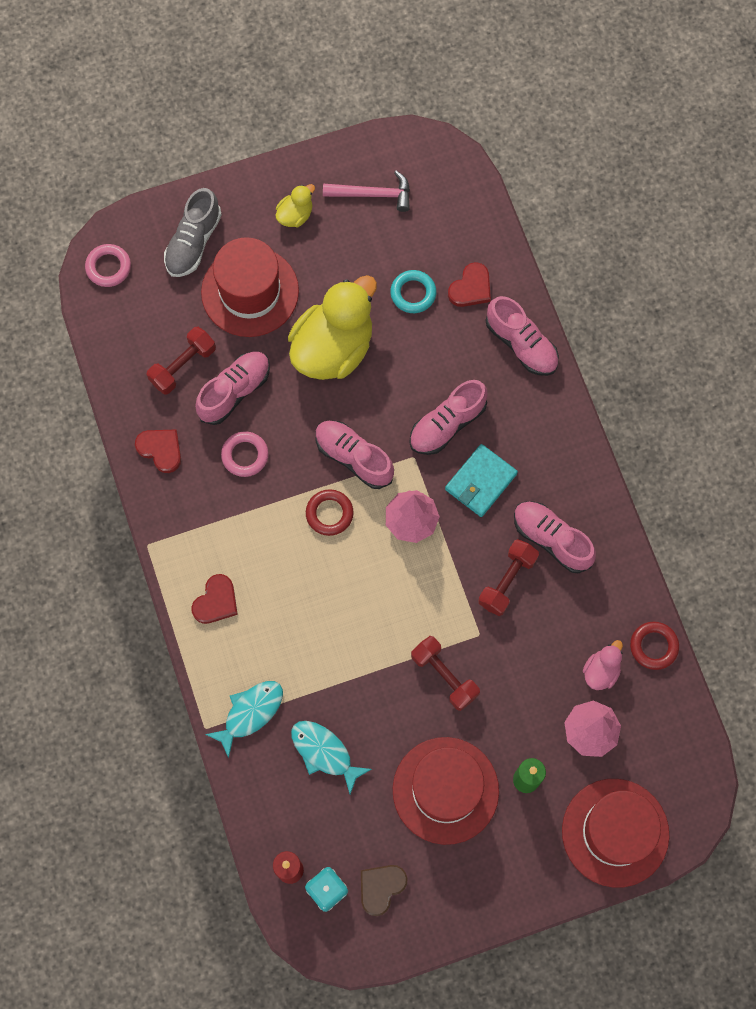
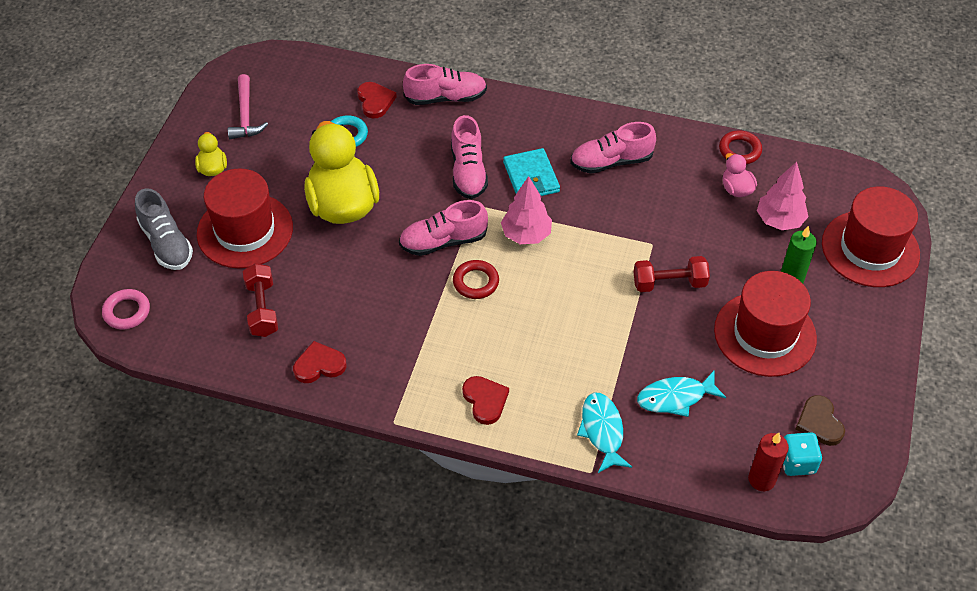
camera: 55 degrees left, 20 degrees down
(234, 391) = (317, 287): pink shoe -> none
(245, 455) = (377, 310): pink ring -> none
(373, 194) = (245, 115): pink hammer -> pink hammer turned 135 degrees clockwise
(507, 581) = (623, 204): red dumbbell -> none

